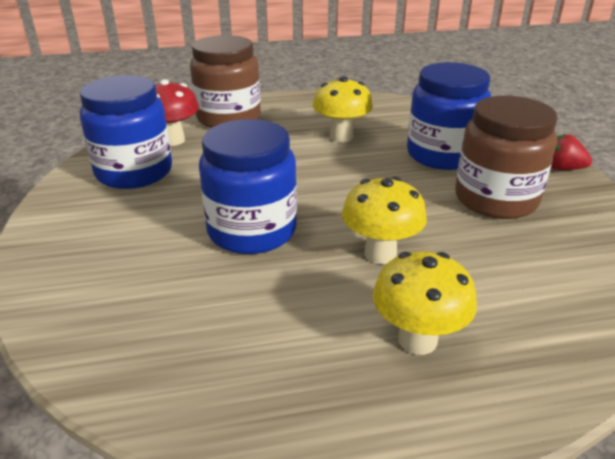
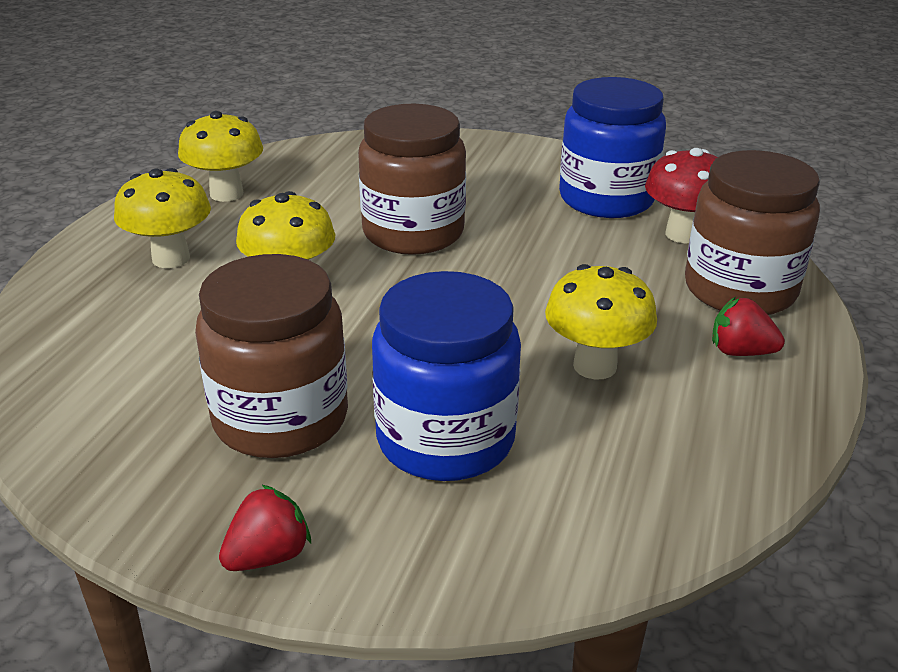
camera: 120 degrees right, 0 degrees up
(252, 231) = (413, 232): blue jar -> brown jar
(267, 380) = (226, 194): none -> yellow mushroom
(289, 111) = (740, 352): none -> red strawberry

